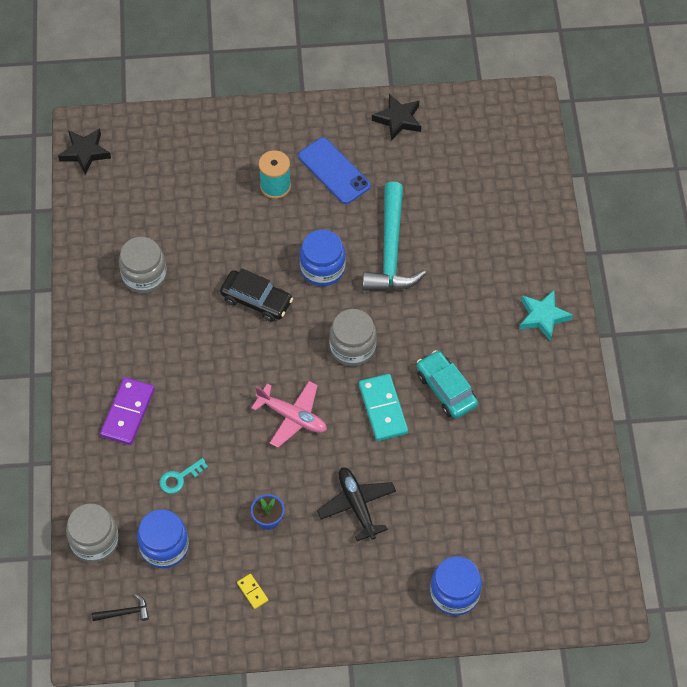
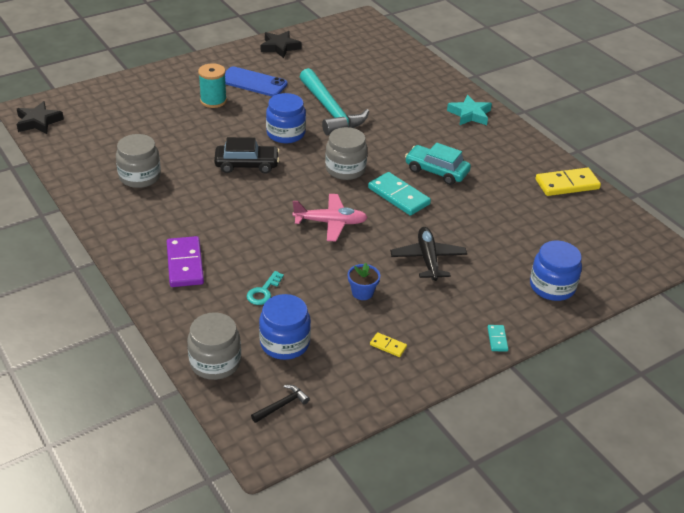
camera: 30 degrees left, 20 degrees down
(356, 630) = (497, 339): none -> turquoise domino
(357, 505) = (428, 259): black plane -> black plane turned 45 degrees clockwise
(574, 467) = (567, 184): none -> yellow domino

